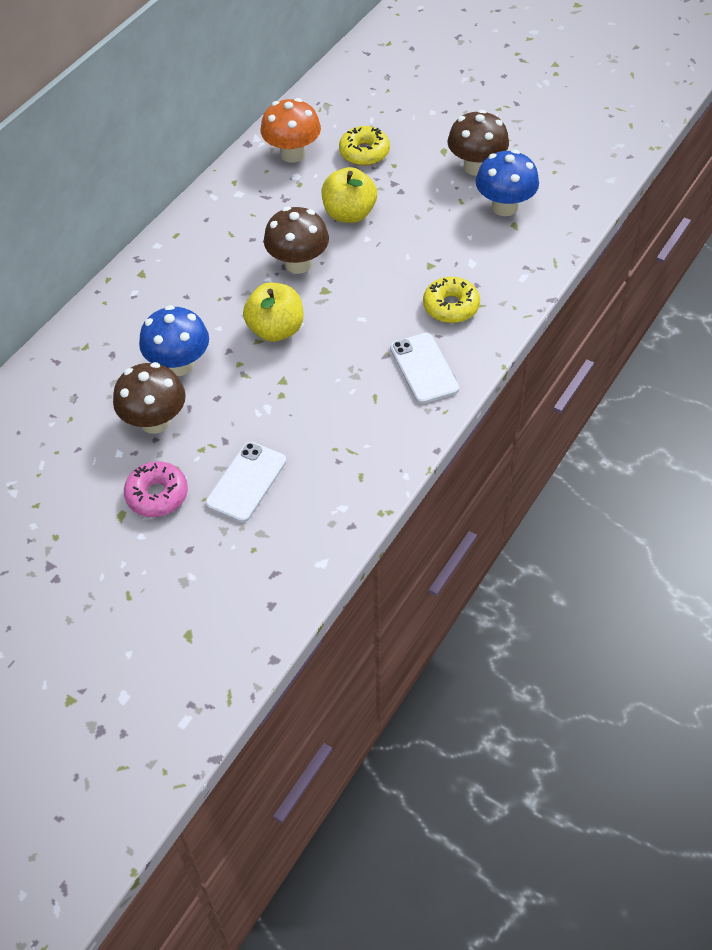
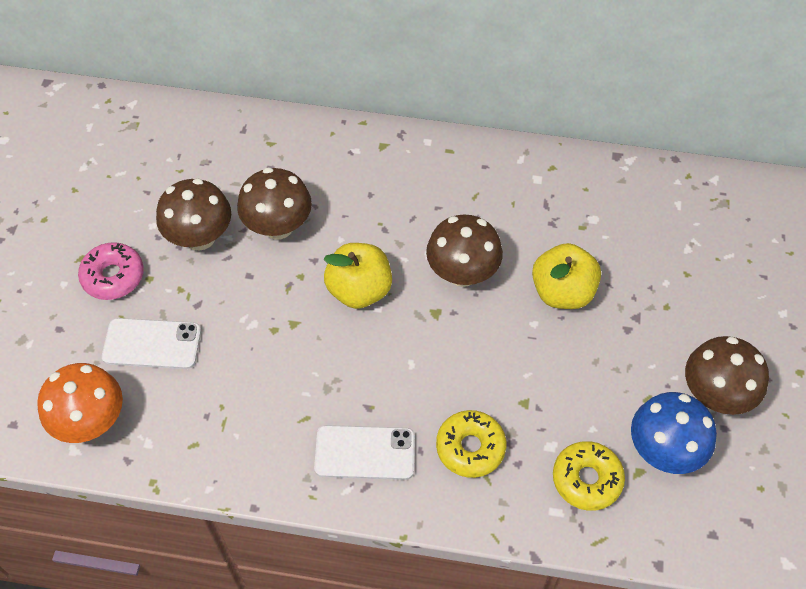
camera: 65 degrees right, 5 degrees up
(179, 364) = (278, 226): blue mushroom -> brown mushroom
(292, 154) = (625, 202): orange mushroom -> orange mushroom (91, 421)
(364, 153) = (669, 269): yellow donut -> yellow donut (586, 479)
(424, 368) = (365, 453): white phone -> white phone turned 45 degrees clockwise

